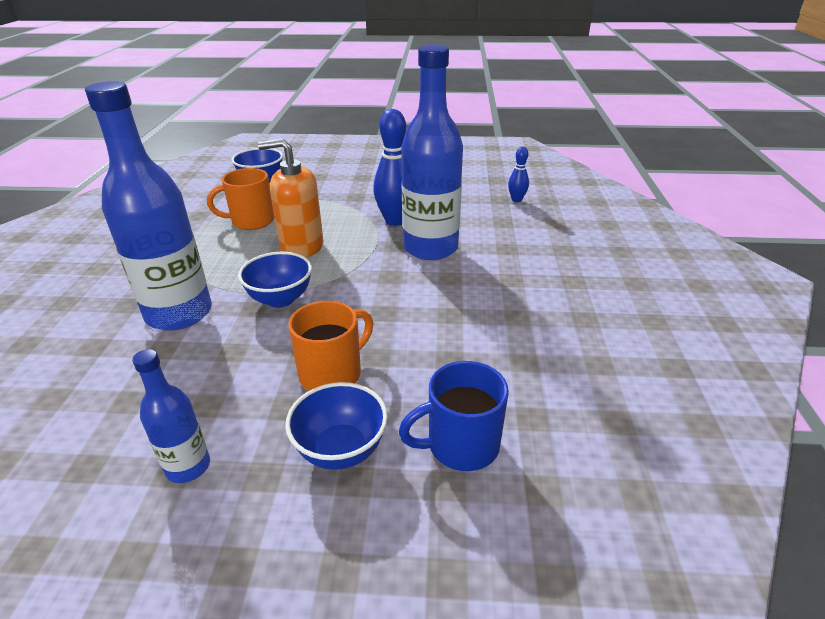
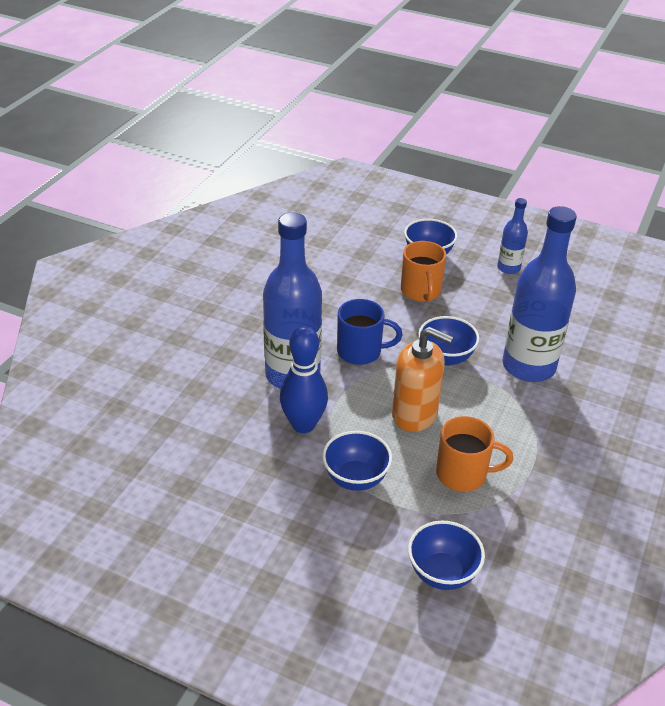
camera: 160 degrees left, 5 degrees up
(332, 373) = (421, 291): orange mug -> orange mug turned 75 degrees counterclockwise
(336, 203) = (355, 478): none -> blue bowl
(460, 445) = (366, 241): blue mug -> blue mug (361, 351)
(516, 200) = (147, 418): blue bowling pin -> none

